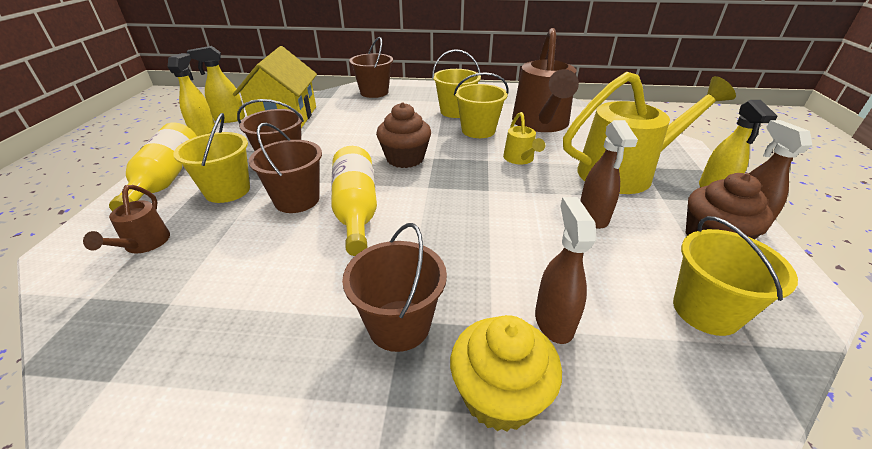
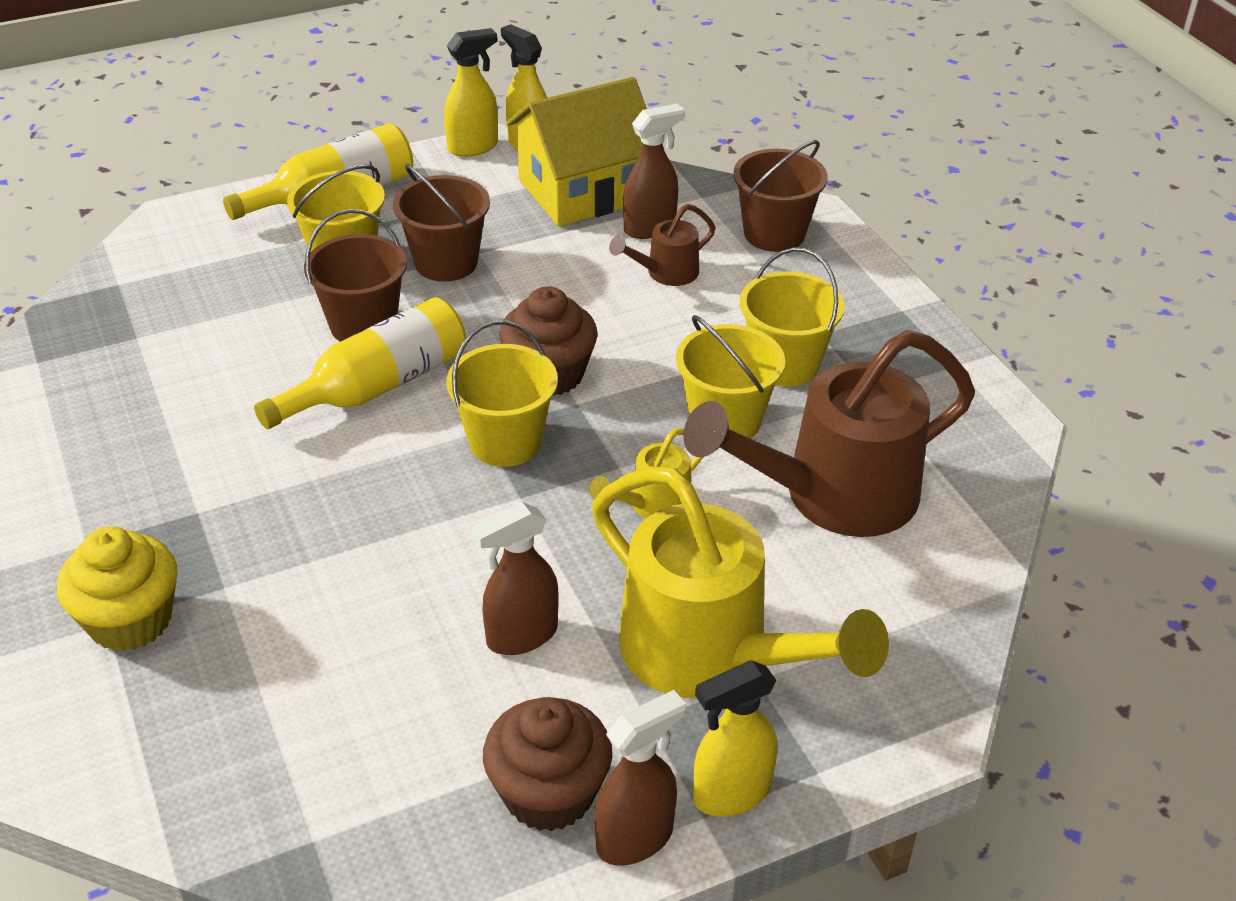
camera: 60 degrees right, 5 degrees up
(143, 245) = (207, 263): brown watering can -> brown watering can (665, 273)
(399, 325) = (189, 512): brown bucket -> none
(553, 321) = (259, 639): brown spray bottle -> brown spray bottle (650, 227)
(706, 311) = (357, 789): yellow bucket -> yellow bucket (505, 442)

